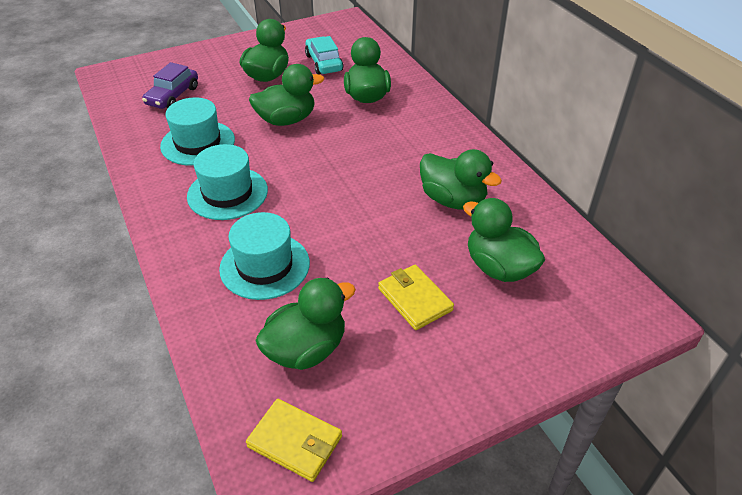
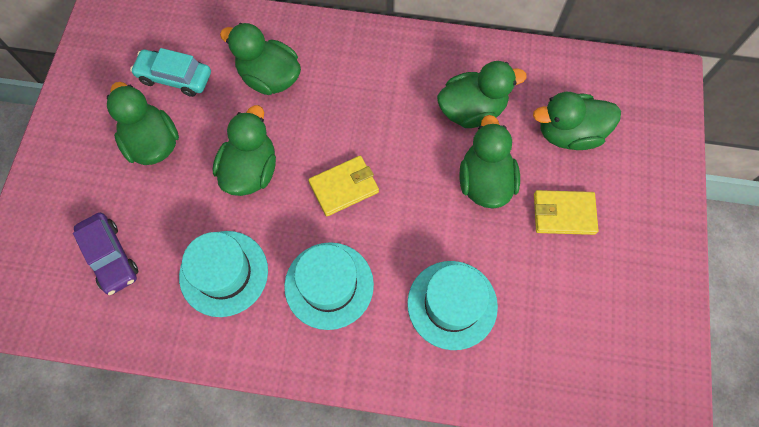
camera: 55 degrees left, 25 degrees up
(295, 442) = (647, 379): yellow wallet -> yellow wallet (344, 187)
(306, 349) = (566, 323): green duck -> green duck (485, 181)

